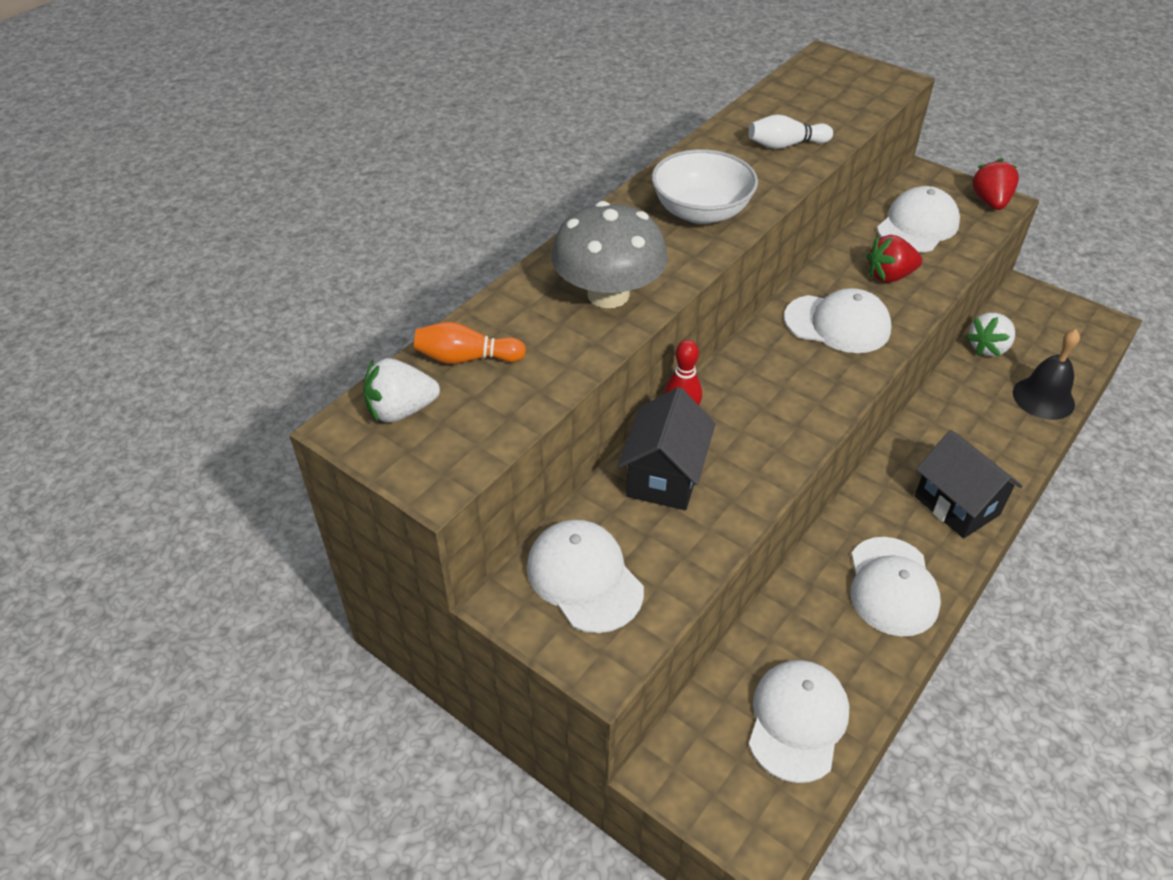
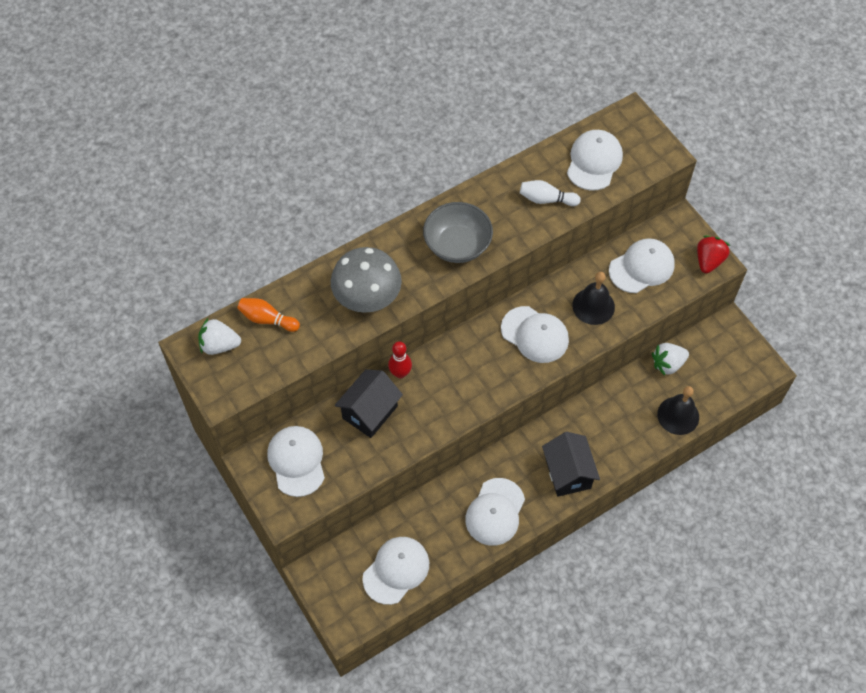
camera: 20 degrees right, 15 degrees up
(701, 212) = (457, 245): white bowl -> grey bowl
(817, 101) = (594, 161): none -> white cap
(889, 276) = (593, 306): red strawberry -> black bell

